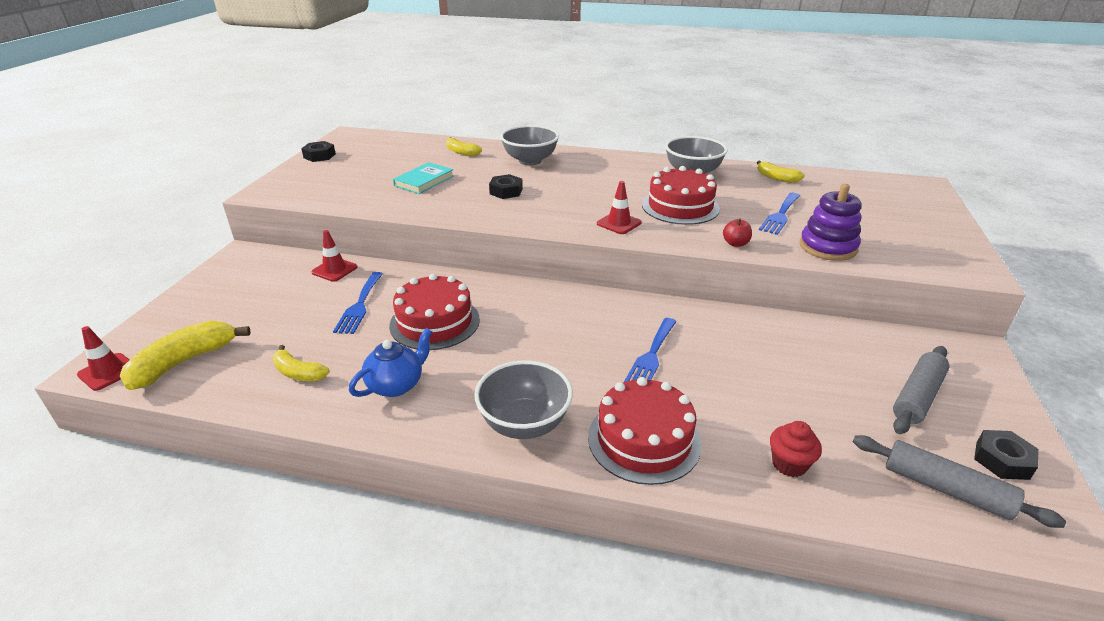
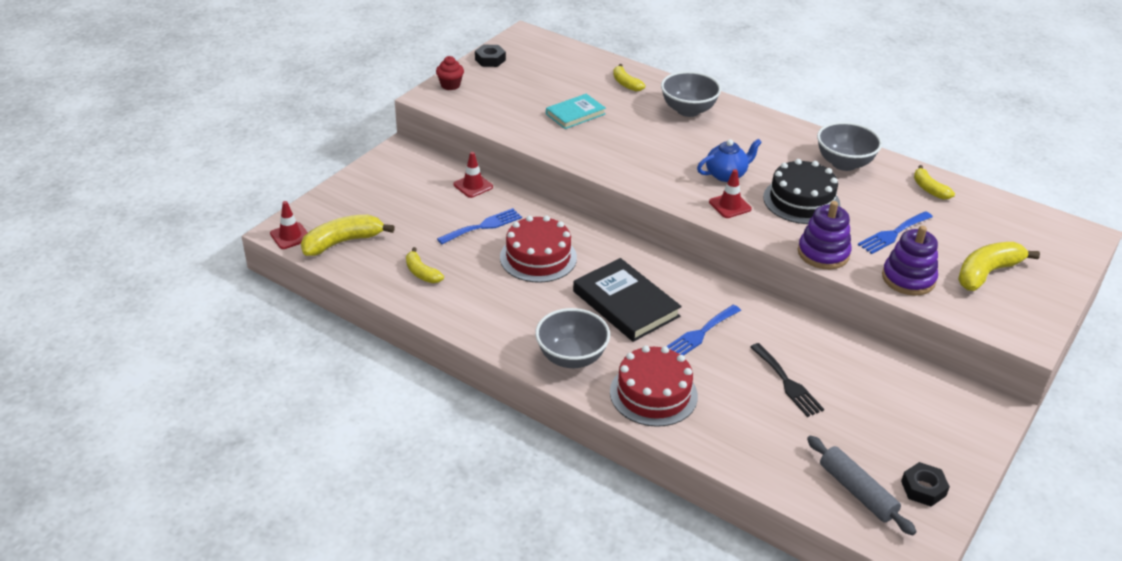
camera: 20 degrees right, 5 degrees up
(359, 305) = (483, 226): blue fork -> blue fork turned 150 degrees counterclockwise
(396, 385) = (490, 302): blue teapot -> blue teapot (726, 175)
(506, 191) = (645, 144): black nut -> none
(554, 346) = (625, 304): none -> black book
(680, 206) = (801, 201): red cake -> black cake
(735, 244) = (823, 253): red apple -> purple stacking toy
(774, 383) = (787, 383): none -> black fork
(789, 464) = (751, 441): red cupcake -> red cupcake (450, 85)
(885, 228) = (987, 273): none -> yellow banana
(917, 396) = (900, 427): grey rolling pin -> none

